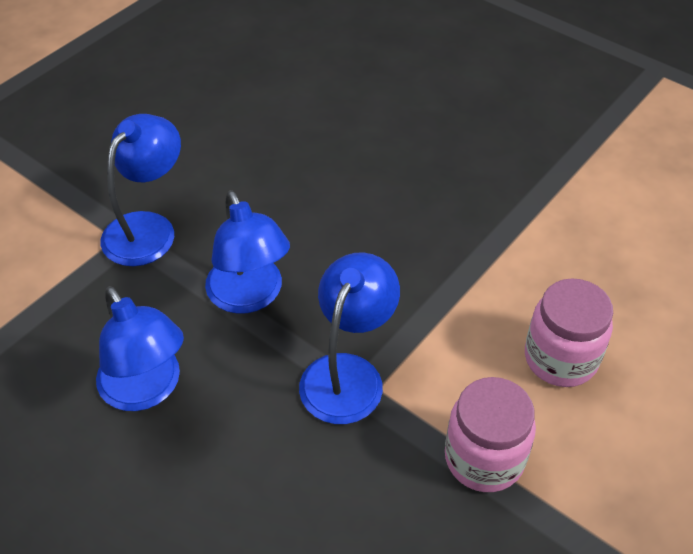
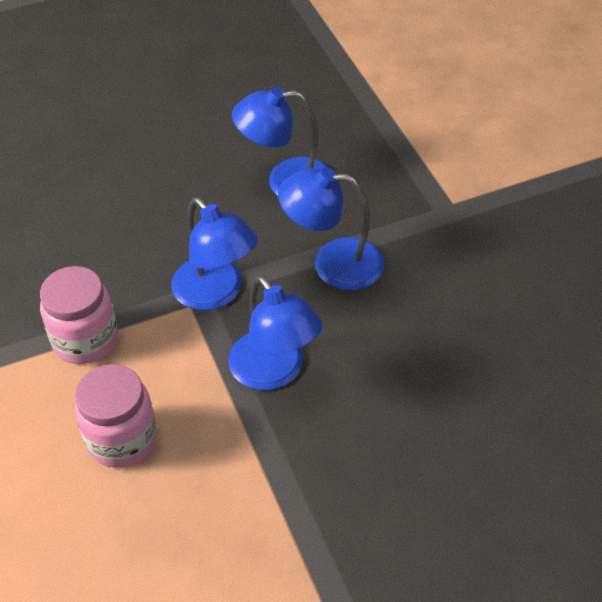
camera: 120 degrees right, 0 degrees up
(148, 228) = (453, 225): blue lamp -> blue lamp (274, 372)

